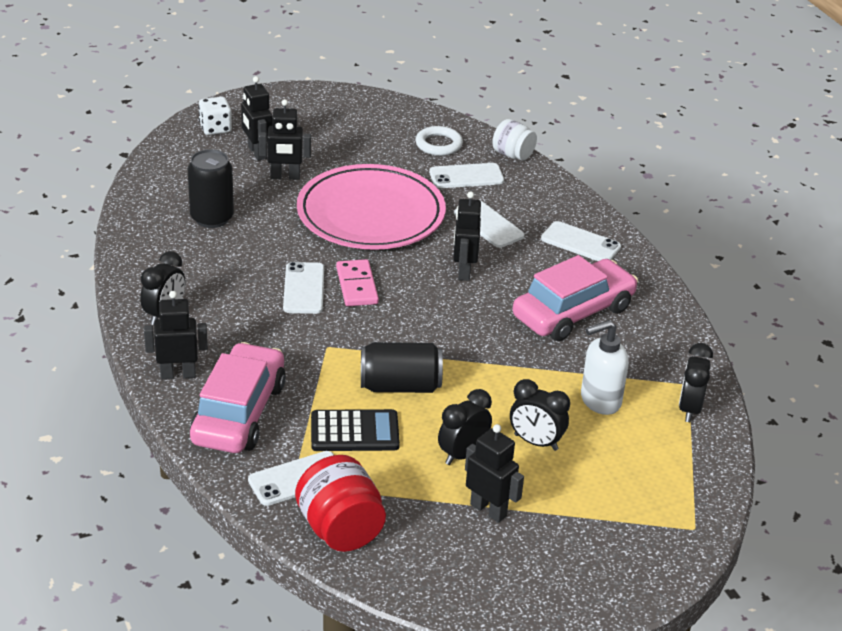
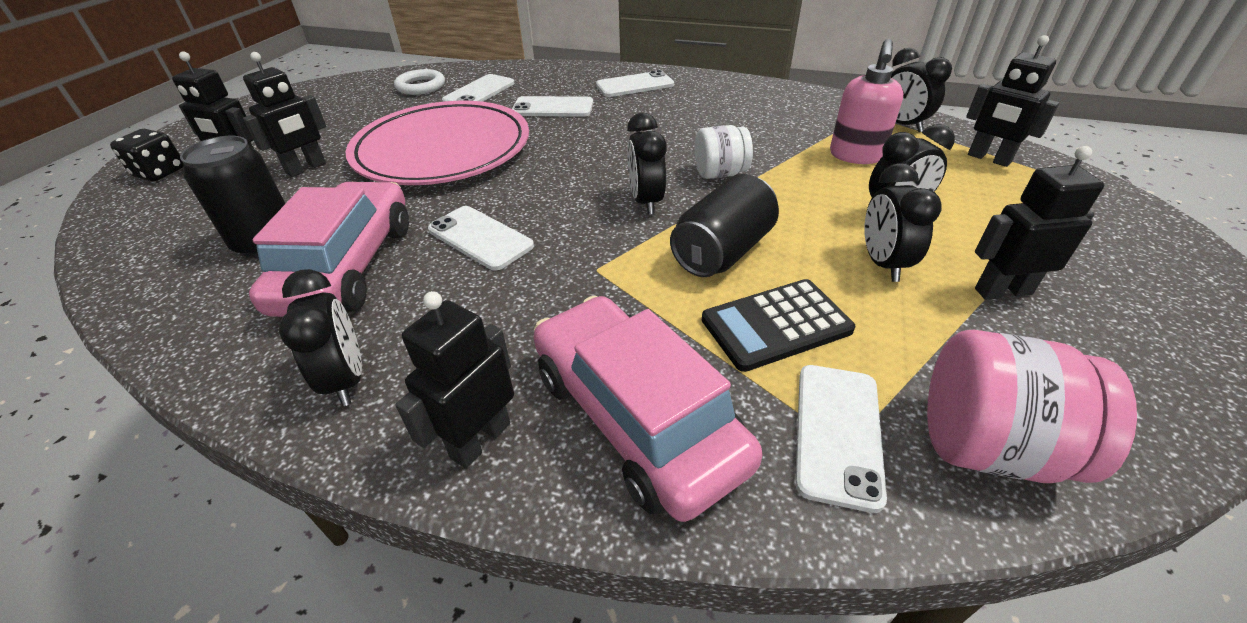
camera: 45 degrees left, 5 degrees up
(215, 128) = (160, 172): white dice -> black dice
(340, 529) = (988, 446): red jar -> pink jar
(354, 432) = (776, 325): black calculator -> black calculator turned 150 degrees counterclockwise
(356, 286) = (527, 204): pink domino -> none
(417, 331) = (646, 202): none -> black clock
(463, 271) = (594, 142): black robot -> black robot (988, 159)
(513, 155) = (490, 67): white jar -> white jar (720, 174)
(573, 312) = (718, 120): pink car -> pink car (348, 266)
(599, 401) = (855, 156): white soap dispenser -> pink soap dispenser

